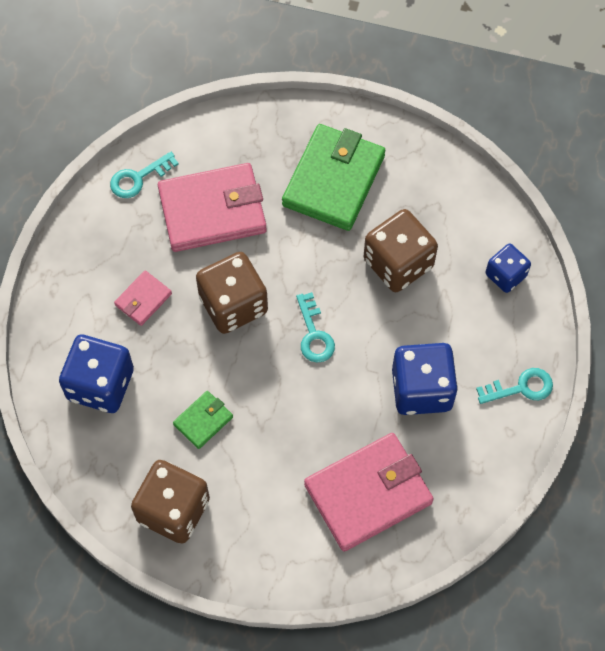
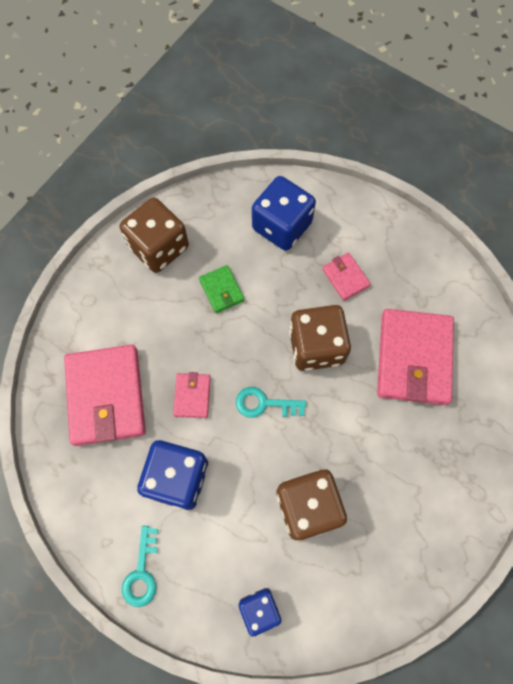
camera: 110 degrees right, 5 degrees up
(138, 178) = (464, 307): turquoise key -> none
(333, 180) = (414, 478): green wallet -> none
(333, 407) = (192, 396): none -> pink wallet

